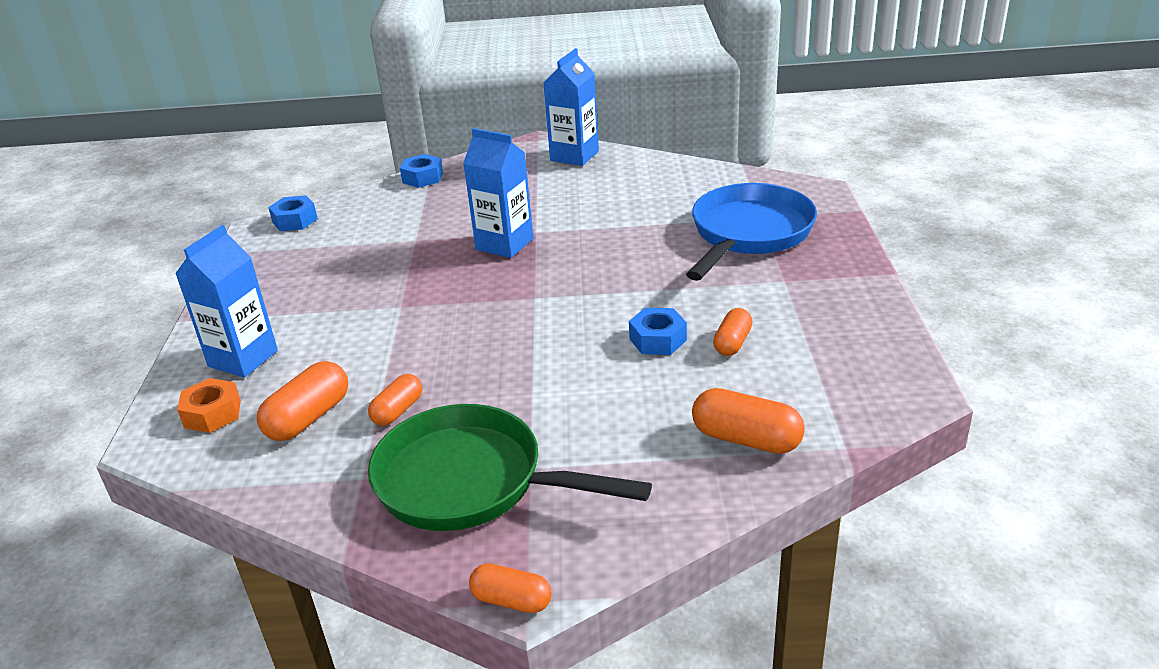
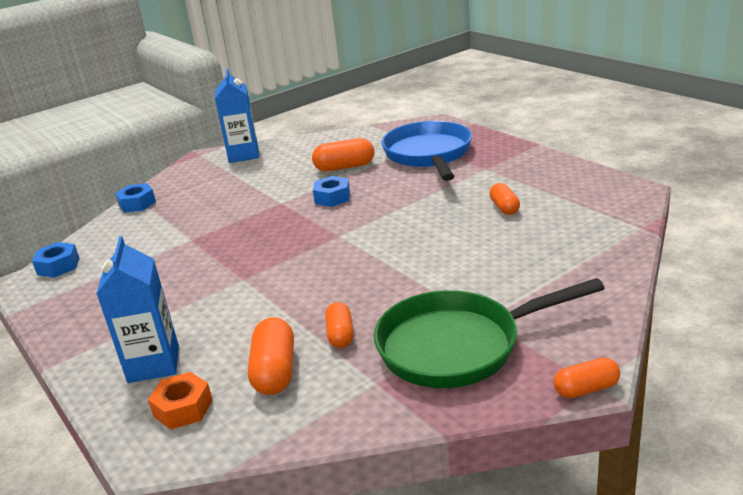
camera: 35 degrees left, 5 degrees down
(504, 244) = (268, 216): blue carton -> none
(657, 339) = (457, 224): blue nut -> blue nut (332, 197)
(746, 439) = (586, 247): orange capsule -> orange capsule (344, 167)

